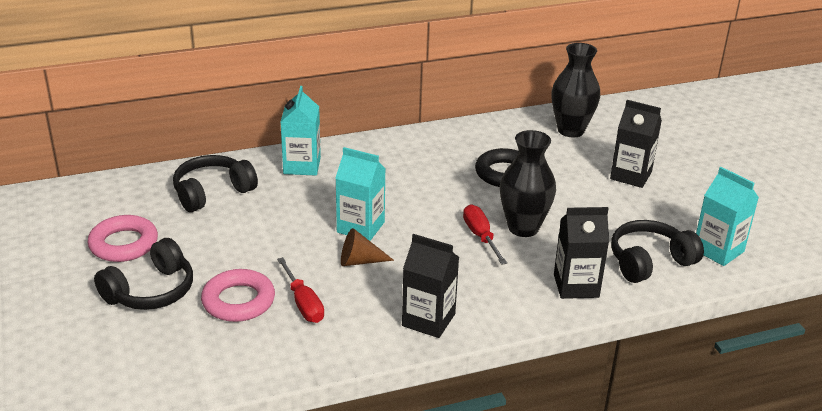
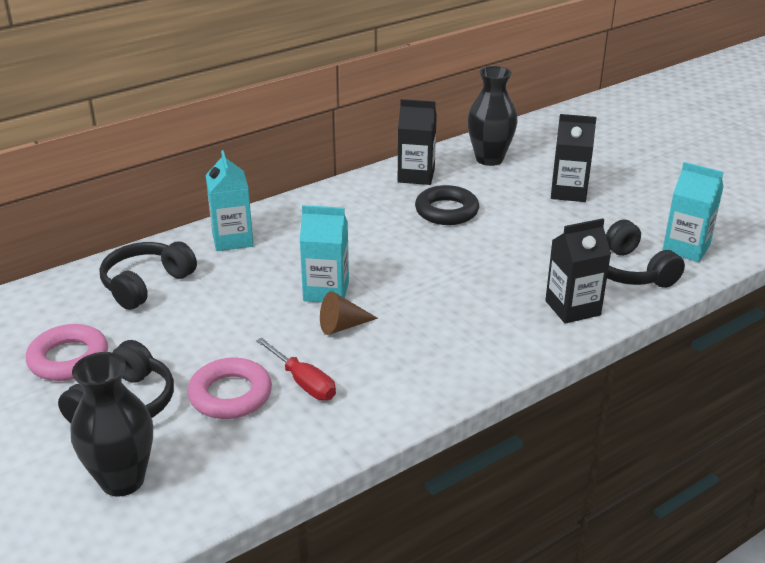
camera: 15 degrees left, 0 degrees up
(428, 320) = (444, 372): black carton -> black carton (416, 176)
(480, 236) = (454, 277): red screwdriver -> none
(523, 228) = (492, 261): black vase -> black vase (122, 480)
(649, 262) = (629, 271): black headphones -> black headphones turned 75 degrees counterclockwise

